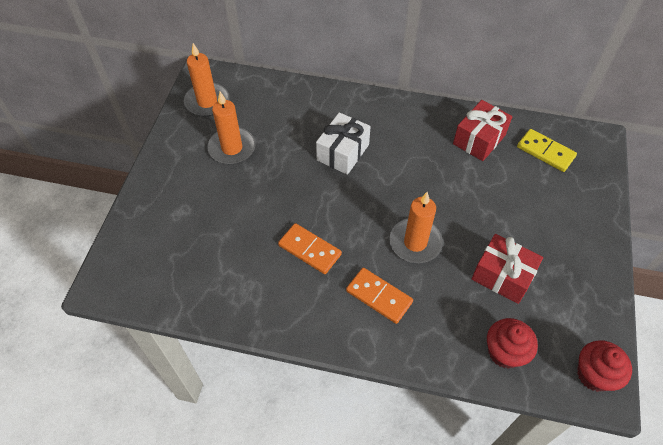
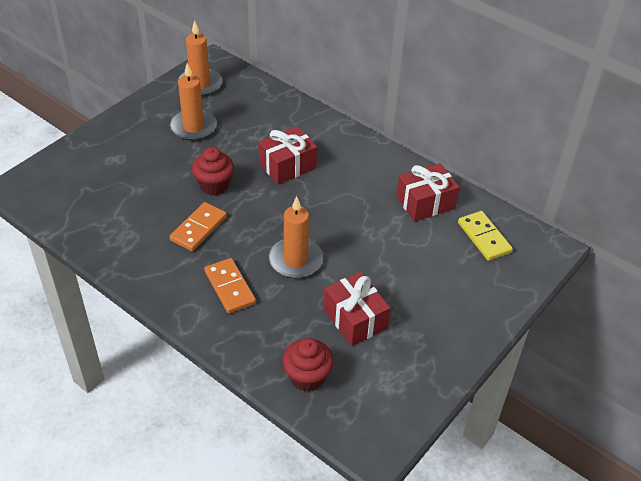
camera: 25 degrees right, 10 degrees down
(310, 250) = (199, 228): orange domino -> orange domino turned 60 degrees clockwise
(343, 152) = (287, 166): white gift -> red gift
(594, 375) = (376, 431): red cupcake -> red cupcake (214, 185)

